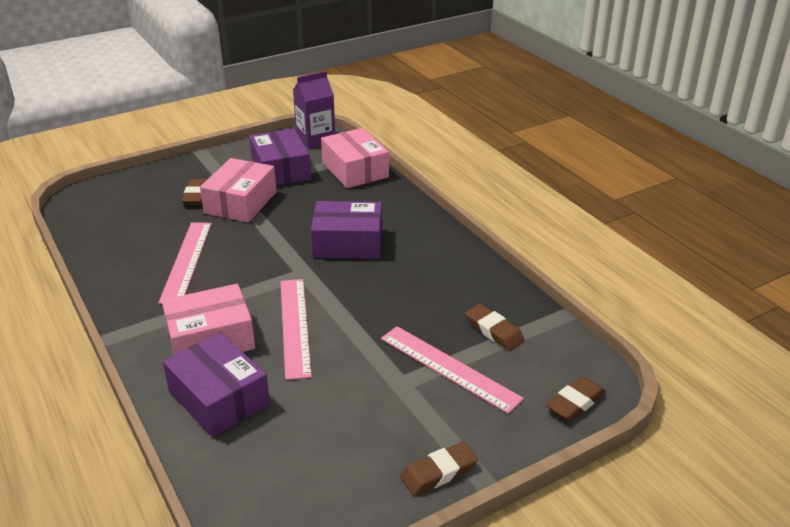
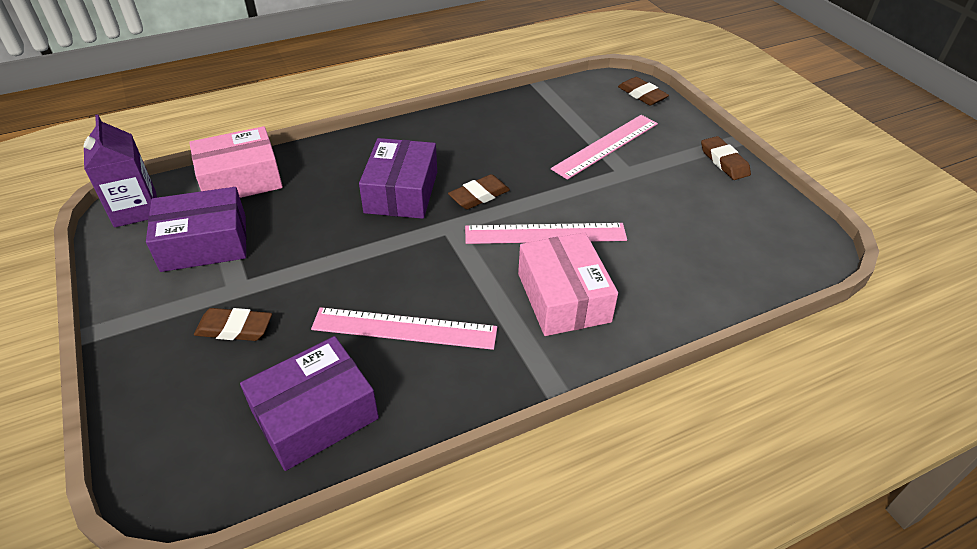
camera: 85 degrees left, 10 degrees up
(219, 398) = (655, 287): purple box -> purple box (315, 415)
(241, 202) = (275, 281): pink box -> none
(494, 331) = (558, 119): brown eraser -> brown eraser (479, 195)

